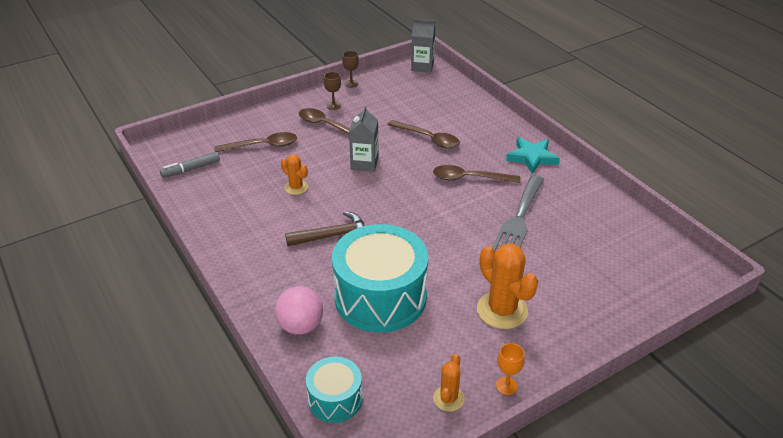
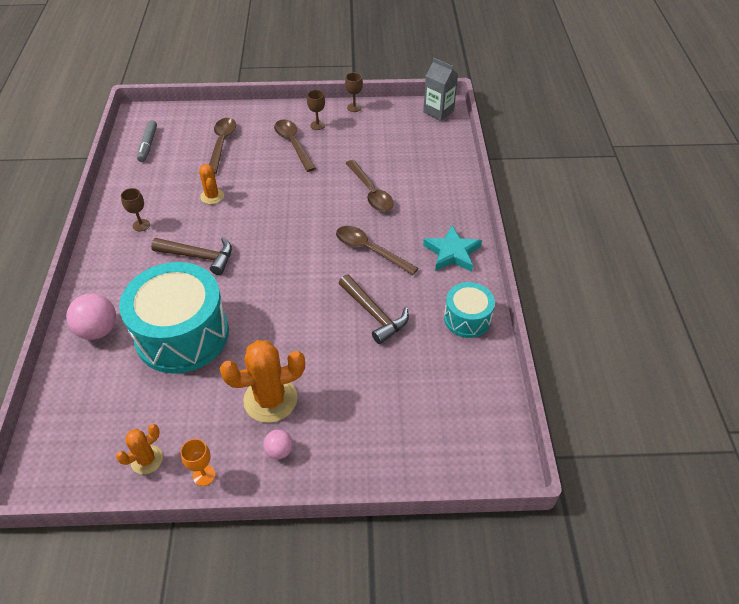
camera: 30 degrees right, 10 degrees up
(191, 169) = (148, 145): grey marker -> grey marker turned 90 degrees counterclockwise
(253, 232) = (141, 225): none -> brown goblet
(262, 146) = (222, 144): brown spoon -> brown spoon turned 105 degrees counterclockwise
(335, 399) = (63, 410): turquoise drum -> turquoise drum (467, 319)
(364, 163) = (290, 195): grey carton -> none
(502, 310) = (270, 399): orange cactus -> orange cactus turned 75 degrees clockwise
(518, 220) = (374, 314): grey fork -> brown hammer
(546, 341) = (279, 451): none -> pink ball

